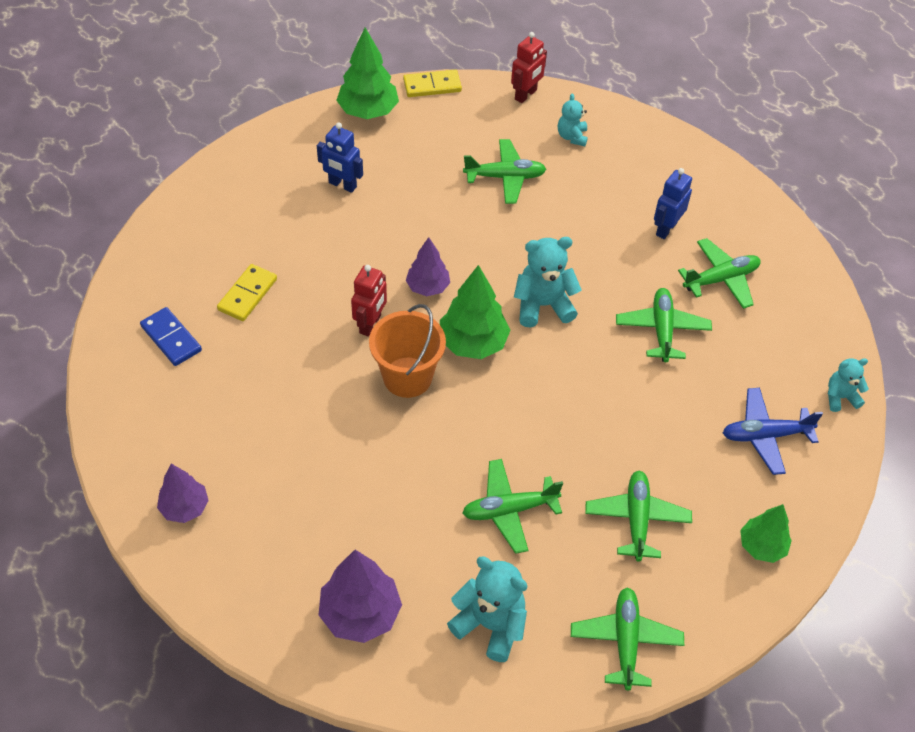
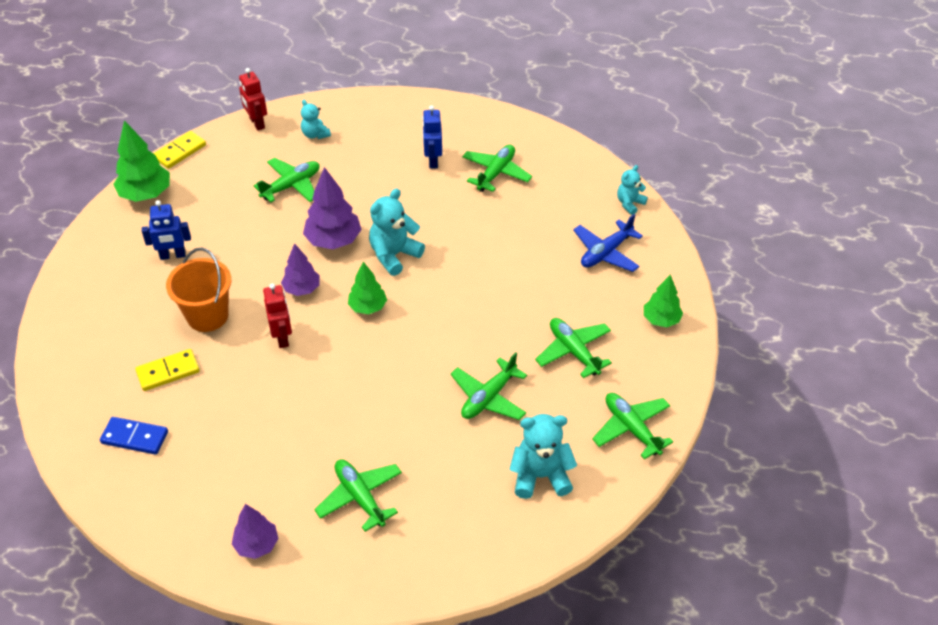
camera: 35 degrees left, 5 degrees down
(247, 294) = (168, 371): yellow domino -> yellow domino turned 75 degrees clockwise
(360, 614) = (449, 528): purple tree -> purple tree (333, 240)
(407, 377) = (341, 356): orange bucket -> orange bucket (207, 316)
(473, 343) = (368, 307): green tree -> green tree, size x0.65
(526, 95) = (257, 123): red robot -> red robot turned 150 degrees clockwise
(662, 330) = (486, 226): green plane -> green plane (360, 497)

